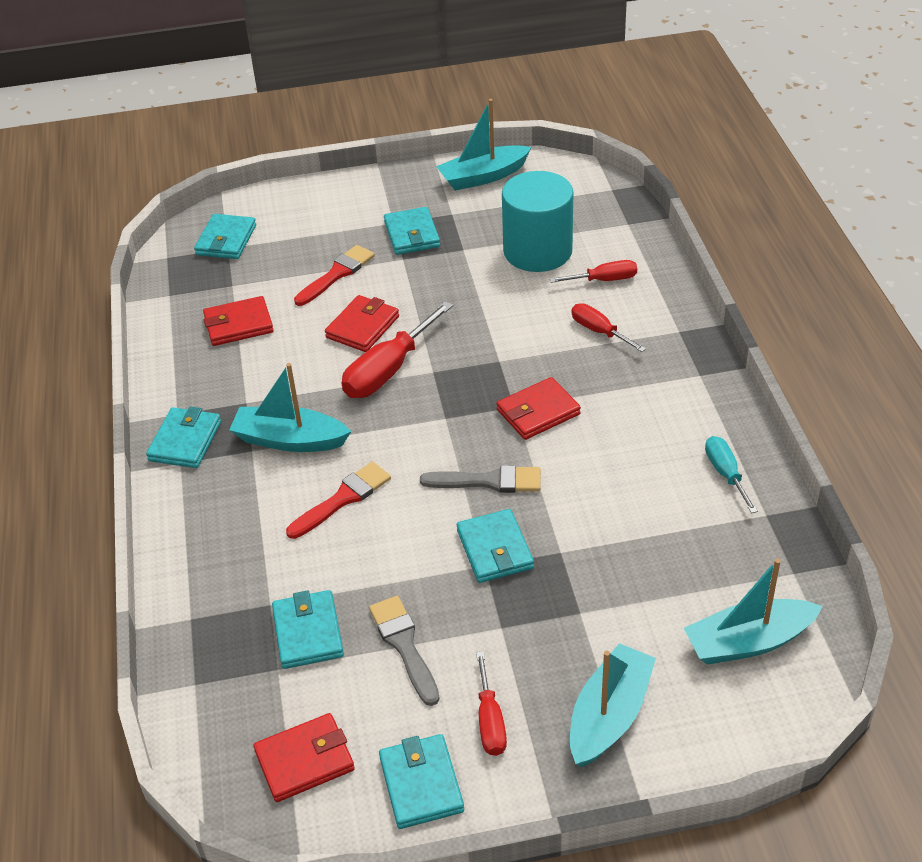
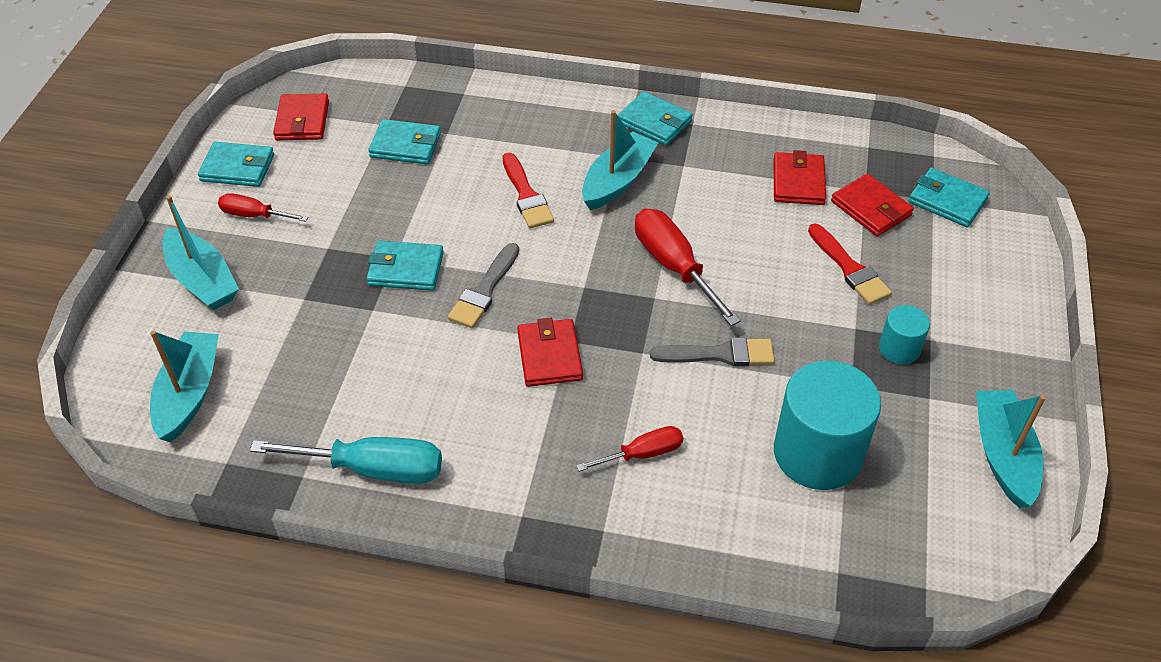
camera: 110 degrees right, 5 degrees up
(362, 327) = (750, 265): red wallet -> red wallet (871, 208)
(404, 645) = (354, 190): grey brush -> grey brush (720, 354)
(412, 234) = (899, 348): turquoise wallet -> turquoise cylinder
(604, 280) = (732, 496): red screwdriver -> none
(725, 474) = (373, 469): turquoise screwdriver -> turquoise screwdriver, size x1.70

